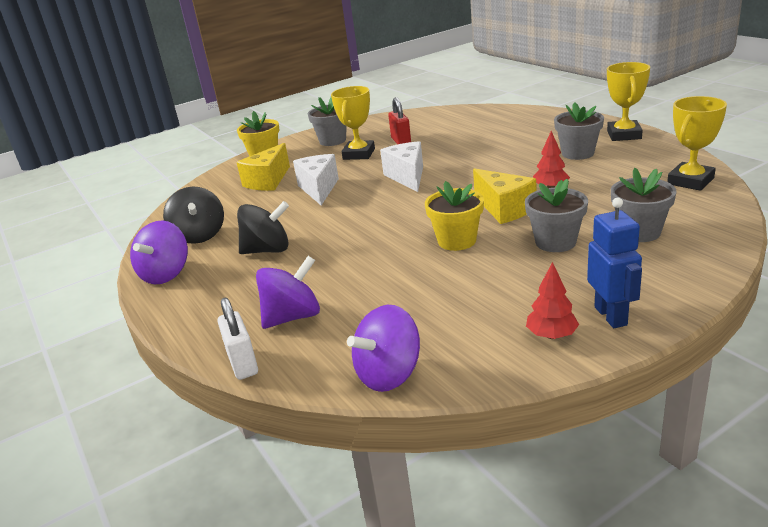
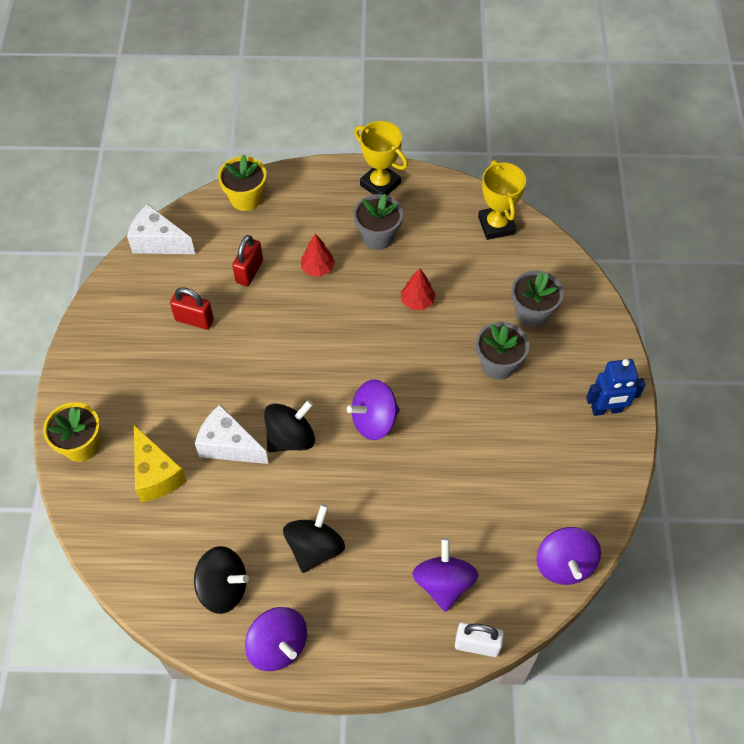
camera: 60 degrees left, 30 degrees up
(332, 141) = (116, 367): grey flower pot -> none
(353, 202) = (290, 438): none -> black spinning top
(359, 154) = (182, 369): yellow trophy -> none
(407, 177) = (283, 368): white cheese -> white cheese (158, 242)
(413, 221) = (374, 420): none -> purple spinning top
(457, 241) = (436, 416): yellow flower pot -> yellow flower pot (246, 198)
(466, 137) = (249, 271): none -> red padlock
(504, 209) = (419, 353): yellow cheese -> none
(551, 335) = (599, 453): red tree -> red tree (318, 268)
(611, 316) = (606, 409): blue robot -> blue robot turned 150 degrees clockwise

